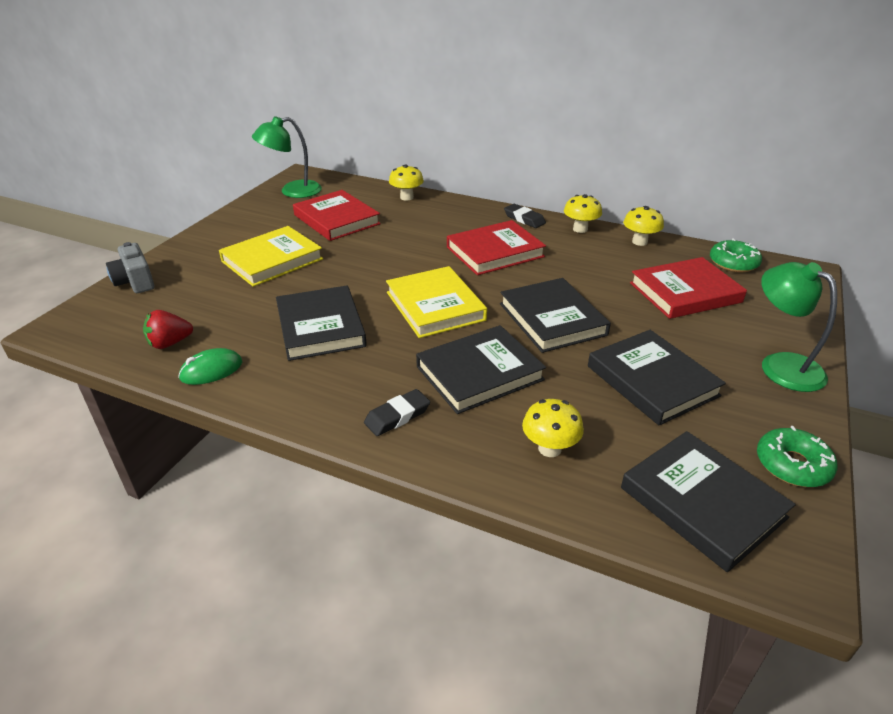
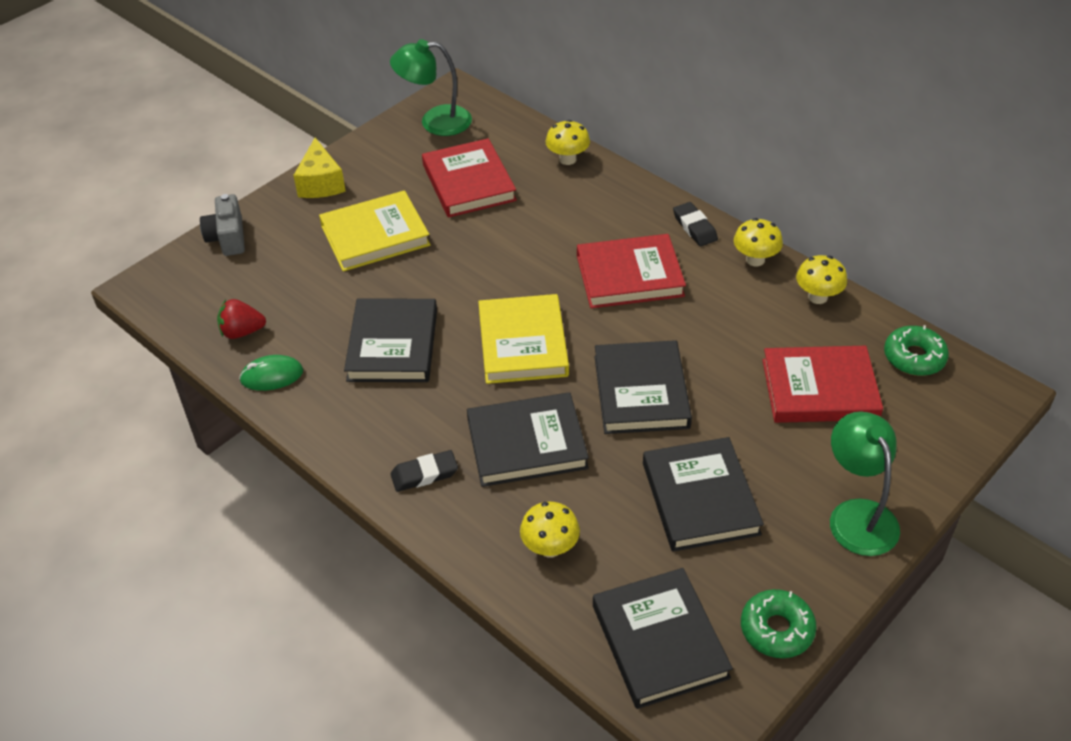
camera: 20 degrees right, 10 degrees up
(211, 236) = (321, 183): none -> yellow cheese

